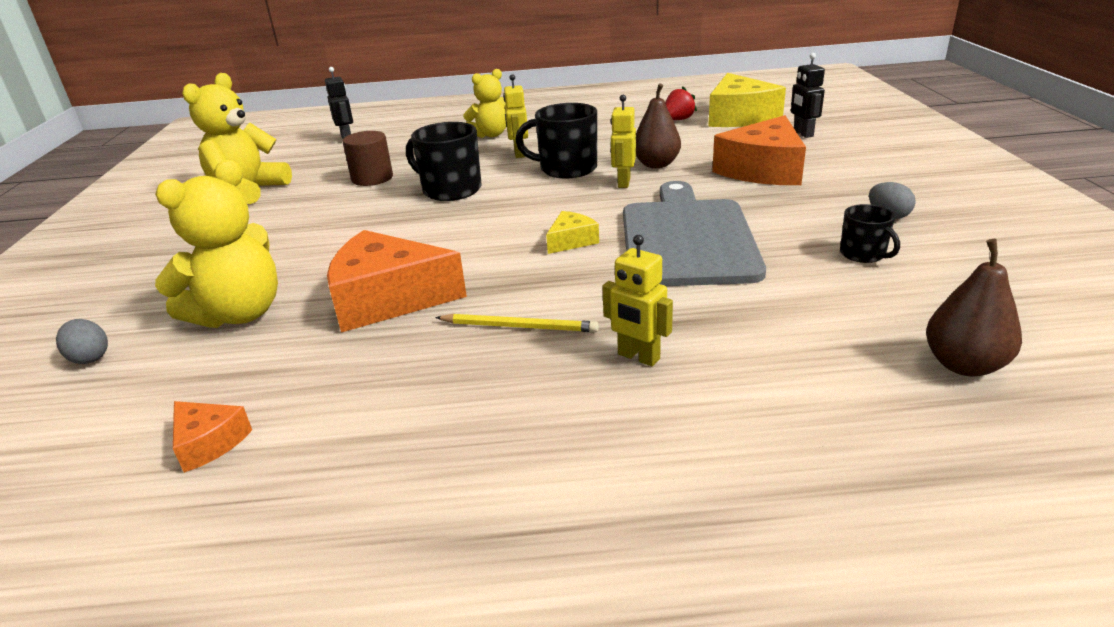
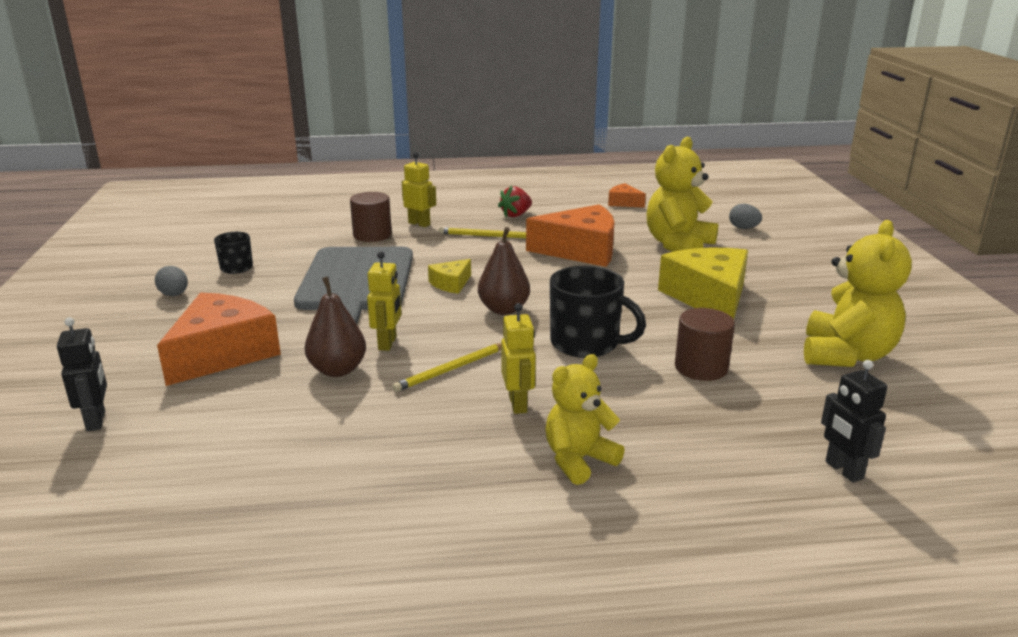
camera: 175 degrees right, 5 degrees down
(566, 169) = (451, 369): black mug -> yellow pencil
(677, 120) = (245, 480): red strawberry -> red strawberry (516, 215)
(710, 324) = (372, 235): none -> brown cylinder
(739, 117) = (137, 480): yellow cheese -> yellow cheese (709, 297)
(964, 365) = (258, 219): brown pear -> brown pear (503, 309)

